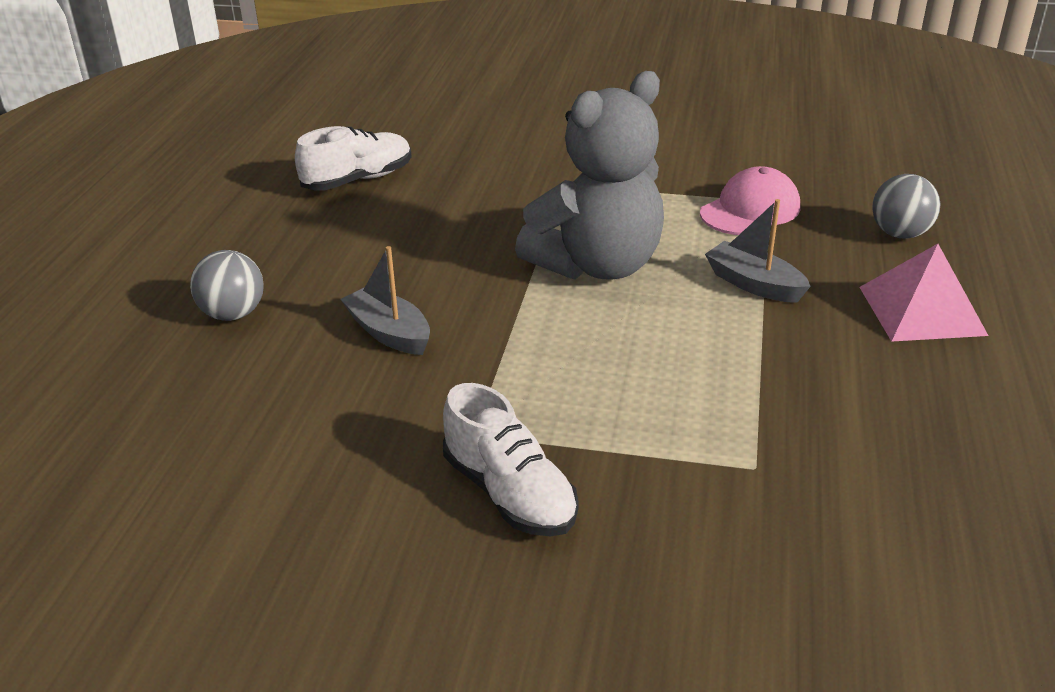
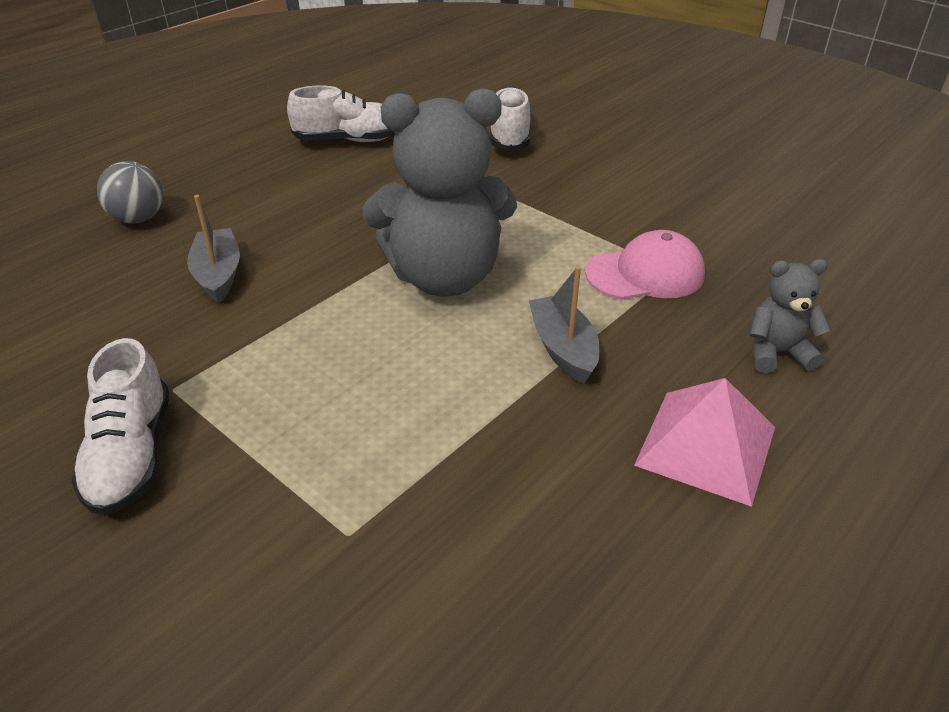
camera: 30 degrees right, 5 degrees up
(507, 133) = (509, 135): none -> white shoe
(899, 234) = (777, 353): grey ball -> grey teddy bear

